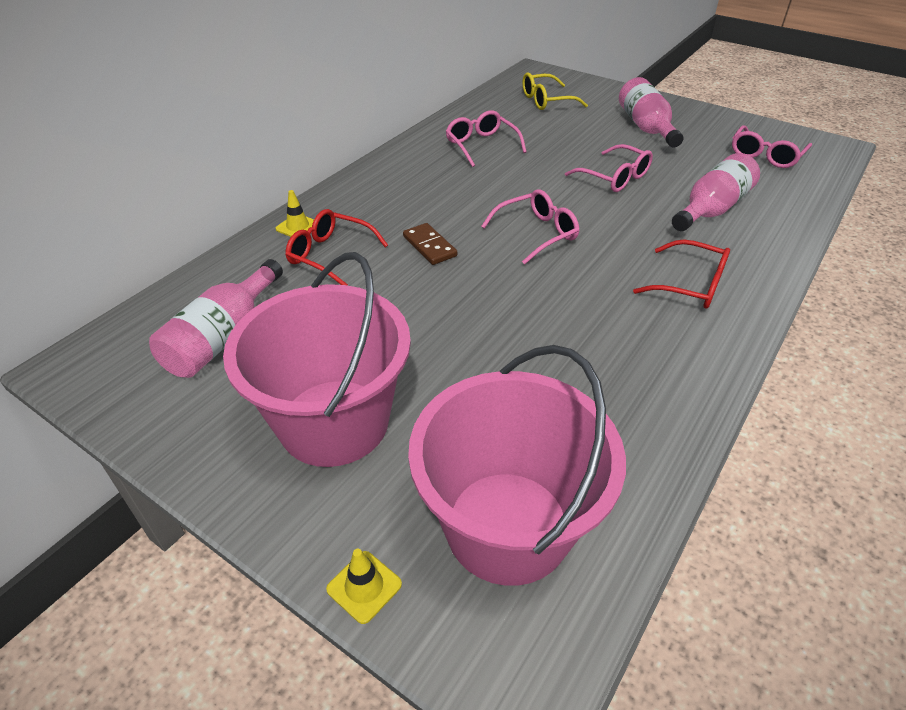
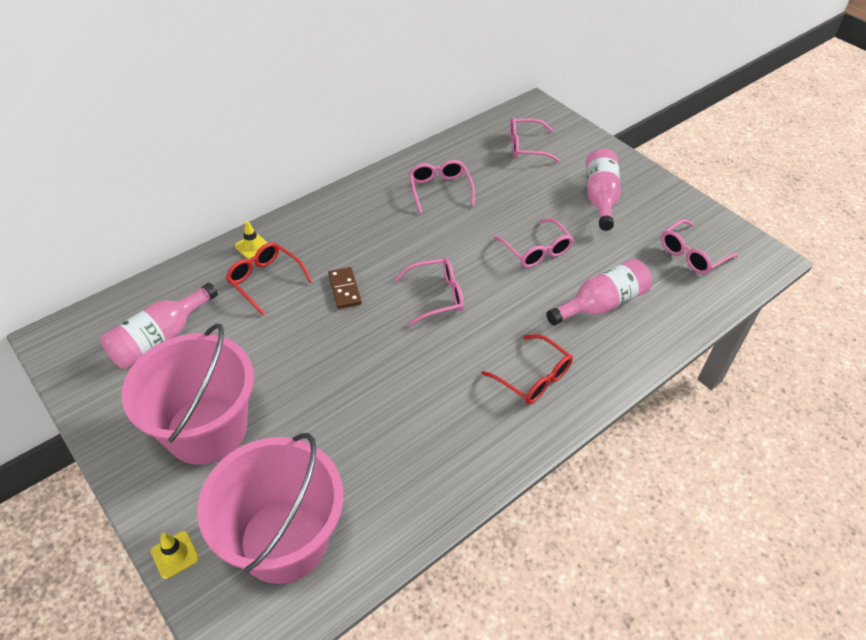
camera: 15 degrees right, 5 degrees up
(547, 101) = (526, 147): yellow glasses -> pink glasses

